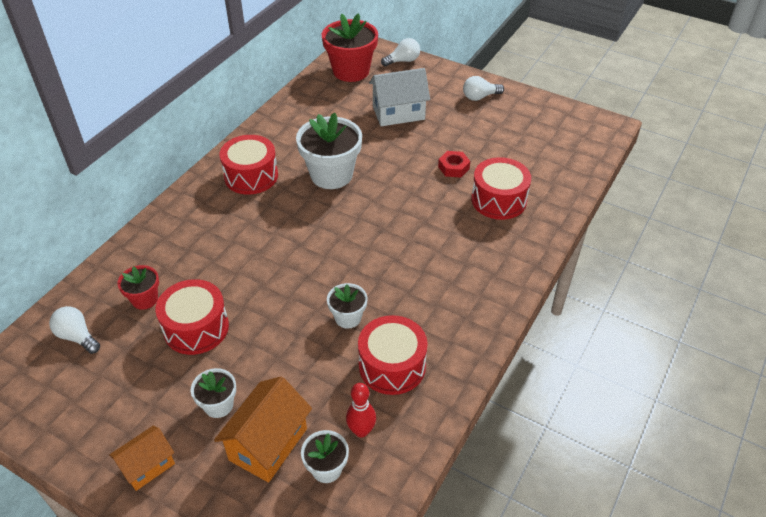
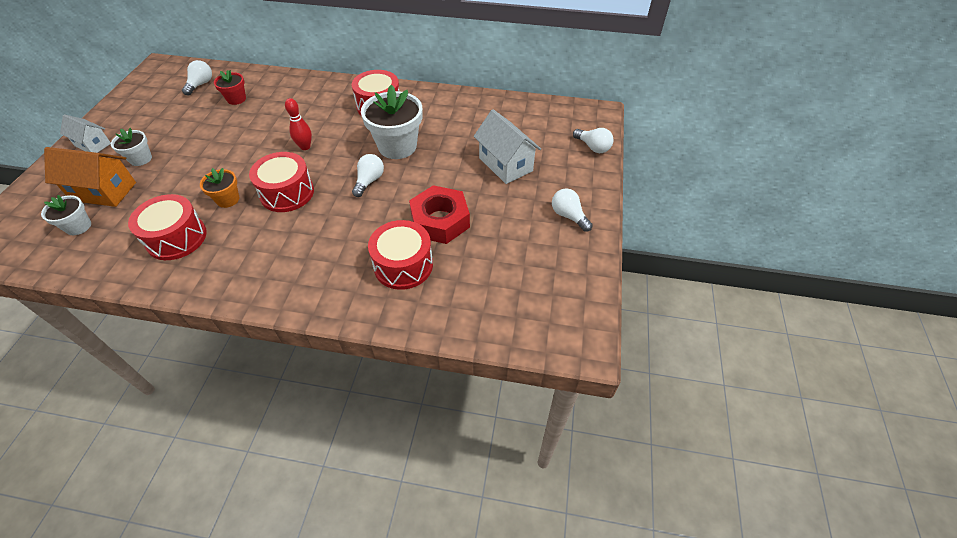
camera: 70 degrees right, 5 degrees up
(147, 466) = (93, 145): orange house -> white house
(196, 328) = (211, 128): red drum -> red drum (287, 193)
(348, 318) = (228, 199): white flower pot -> orange flower pot
(351, 71) = (552, 119): red flower pot -> none
(361, 431) = (111, 236): red bowling pin -> red bowling pin (305, 147)
(375, 203) = (369, 181): none -> white light bulb
(453, 168) = (440, 221): red nut -> red nut, size x1.89

